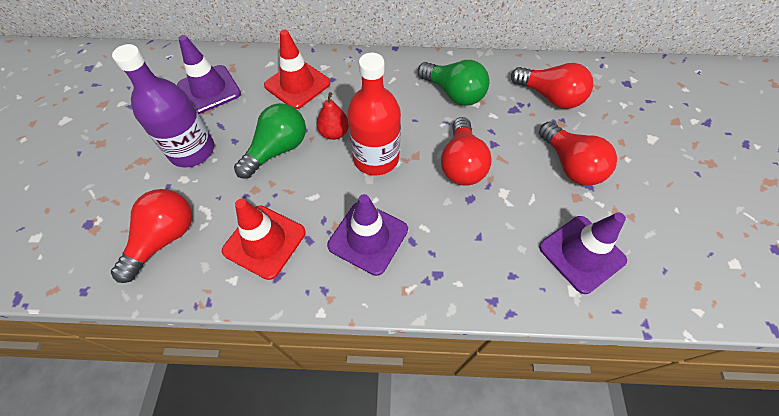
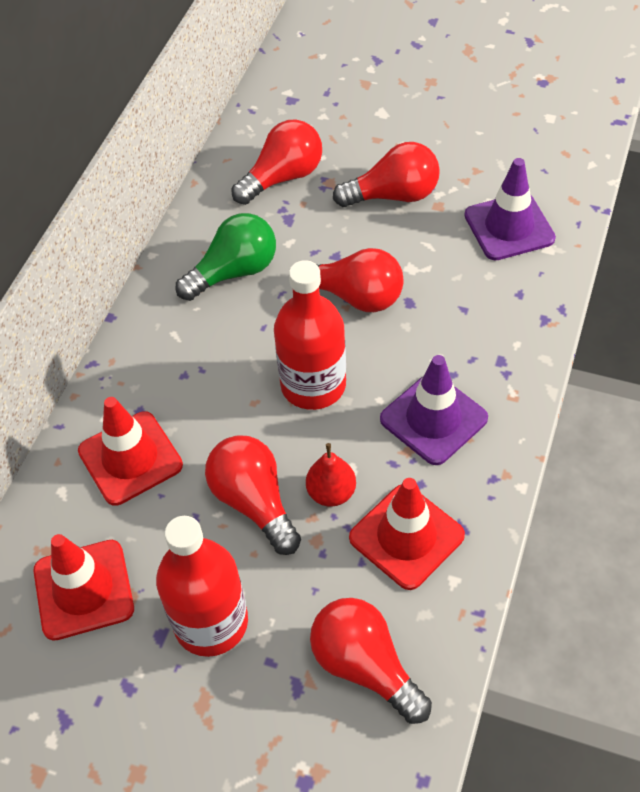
camera: 70 degrees left, 5 degrees down
(192, 150) = (211, 622): purple bottle -> red bottle
(209, 90) = (83, 589): purple traffic cone -> red traffic cone
(277, 150) = (254, 502): green light bulb -> red light bulb
(334, 133) = (250, 425): red pear -> red pear (331, 493)

